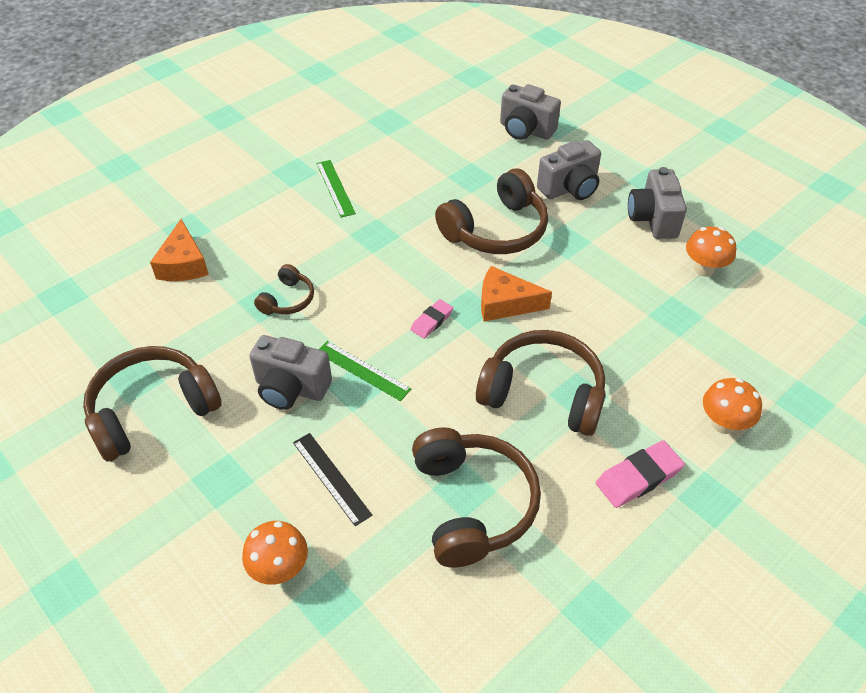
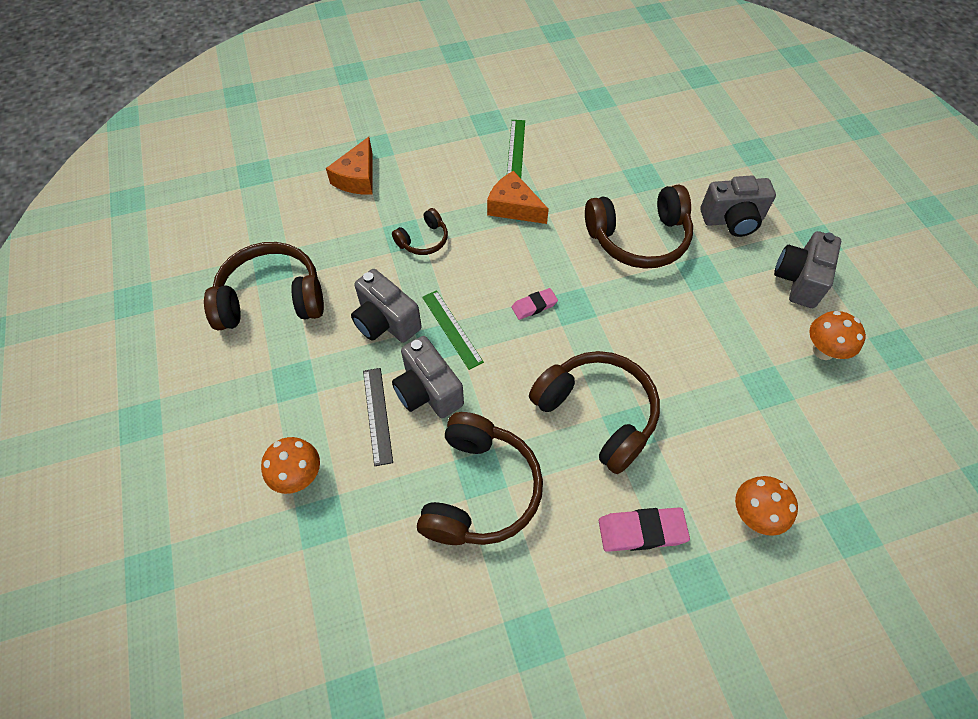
camera: 25 degrees right, 10 degrees up
(505, 303) = (608, 313): orange cheese -> orange cheese (513, 207)
(525, 130) = (721, 147): grey camera -> grey camera (428, 391)

